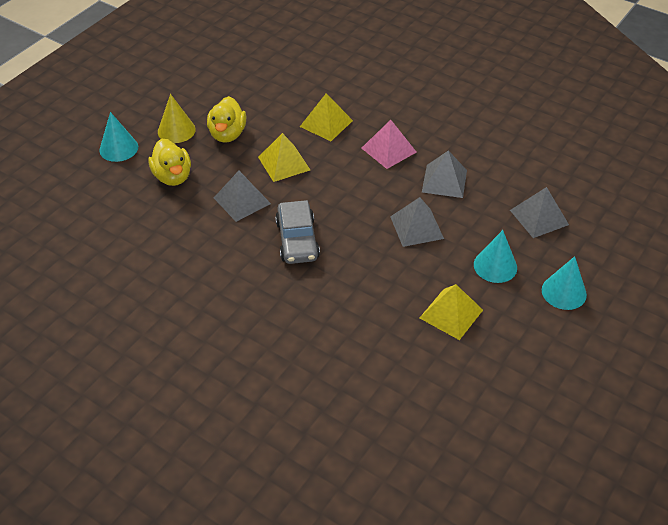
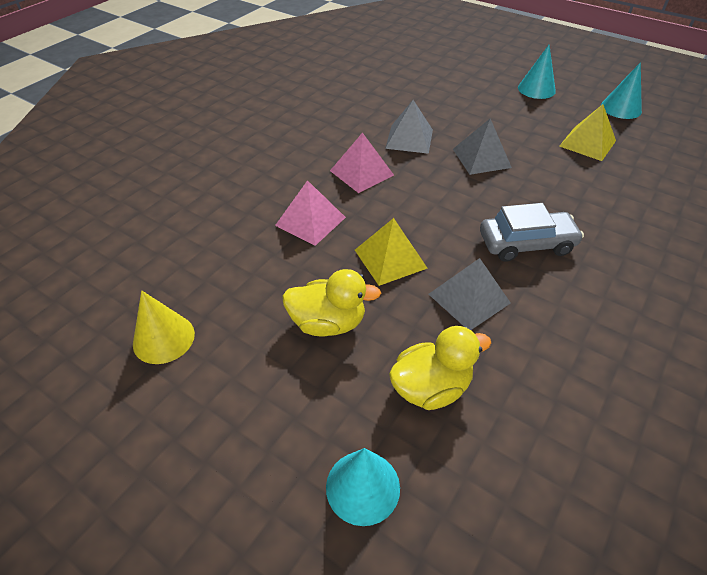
camera: 90 degrees left, 0 degrees up
(176, 130) = (315, 394): yellow cone -> yellow cone (163, 338)
(326, 123) = (310, 221): yellow pyramid -> pink pyramid
(495, 266) = (519, 118): turquoise cone -> turquoise cone (621, 108)
(539, 217) = (451, 93): grey pyramid -> none

